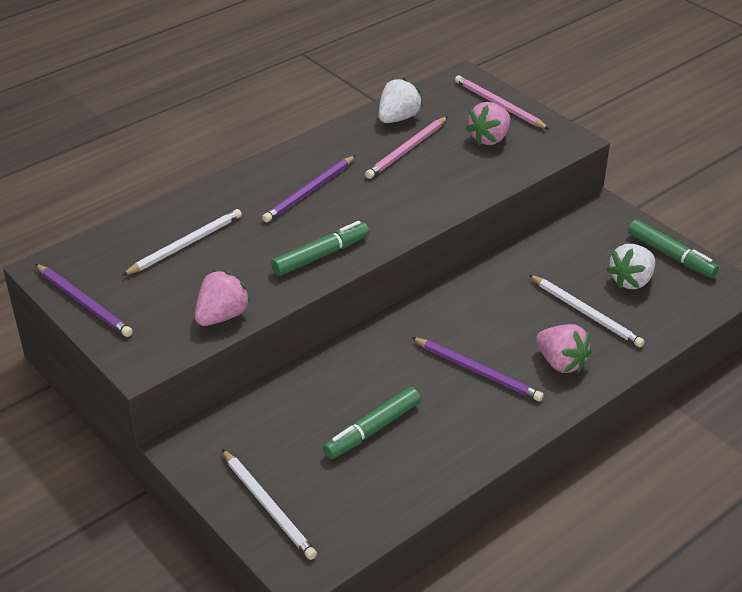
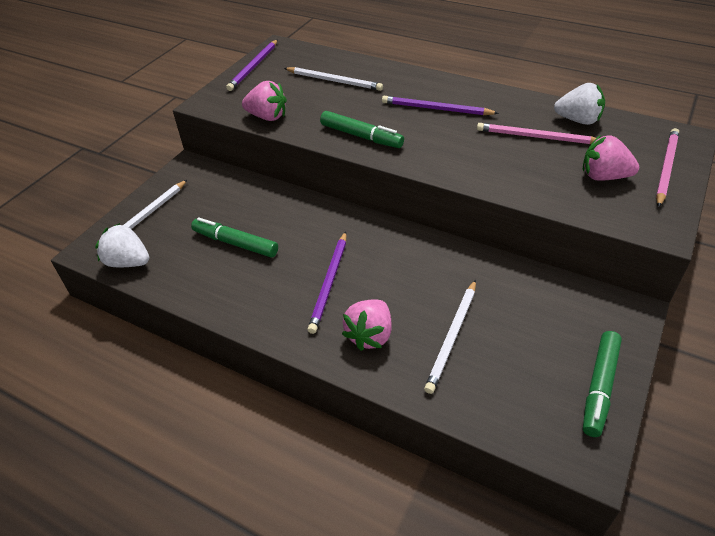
camera: 70 degrees right, 5 degrees up
(631, 281) = (528, 361): white strawberry -> white strawberry (128, 262)

